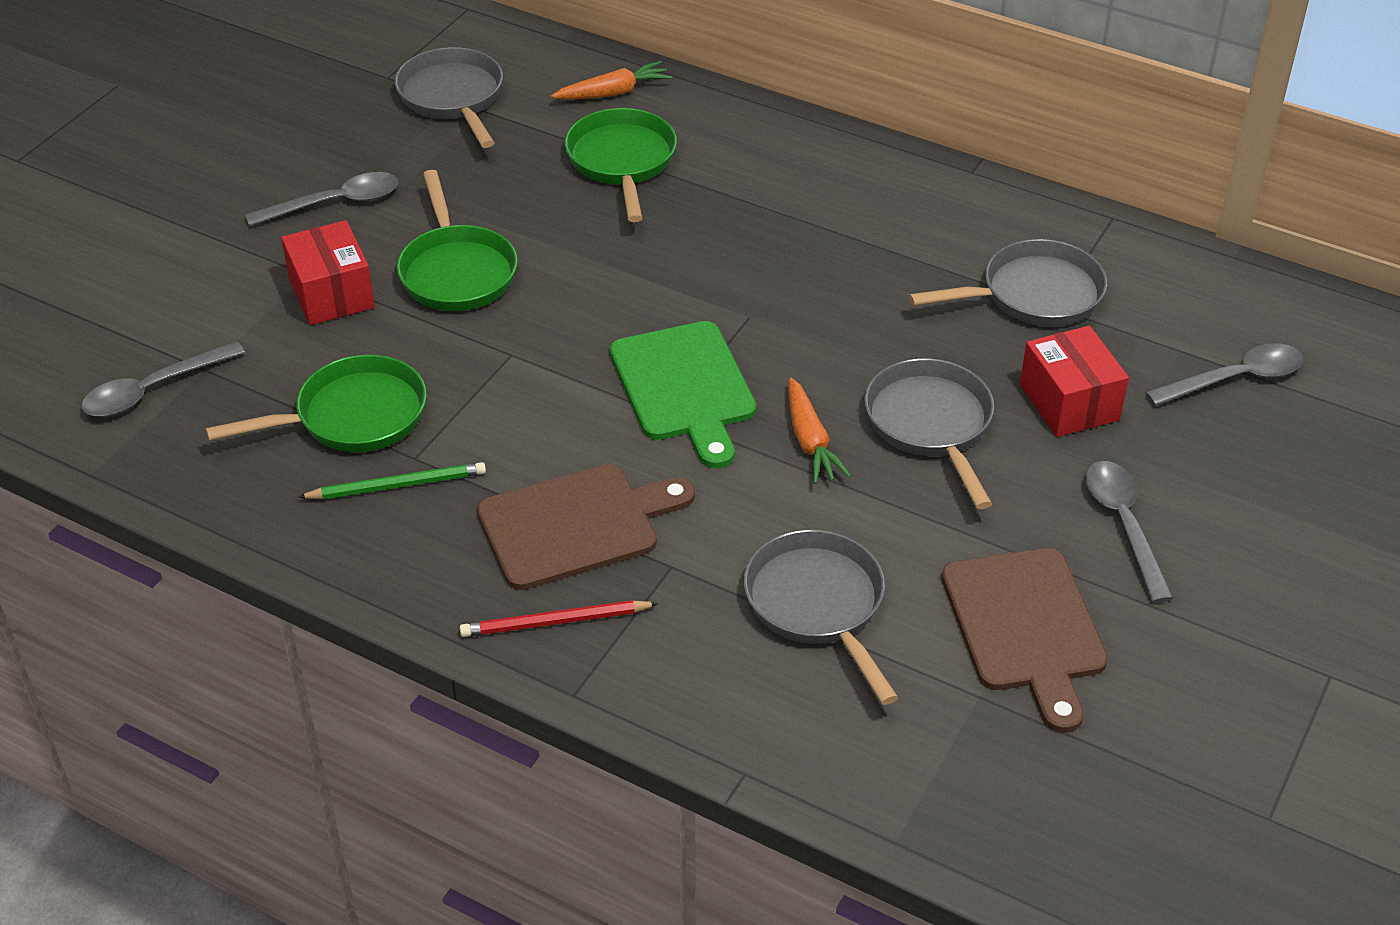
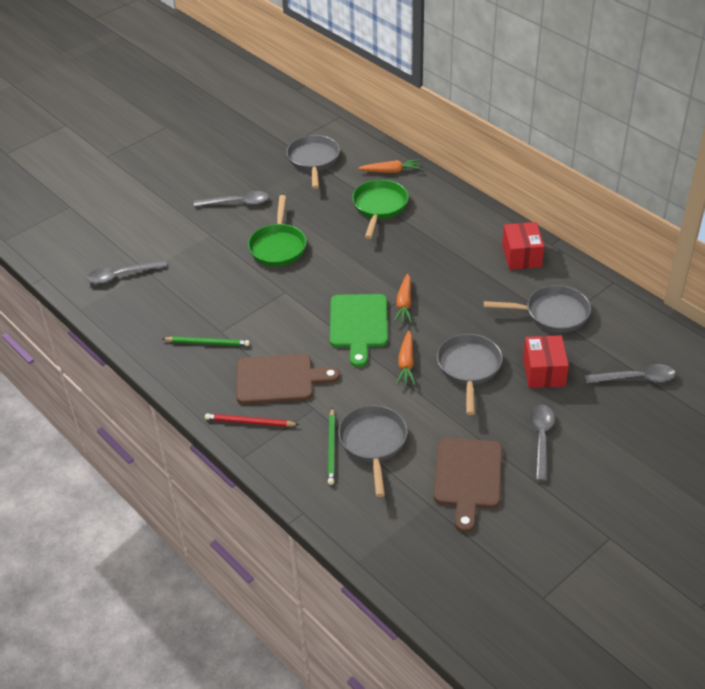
camera: 20 degrees right, 0 degrees up
(331, 293) = (217, 246): red box -> red box (521, 256)
(352, 416) = (202, 306): green pan -> none
(742, 633) = (332, 448): none -> green pencil
(754, 331) = (404, 304): none -> orange carrot

